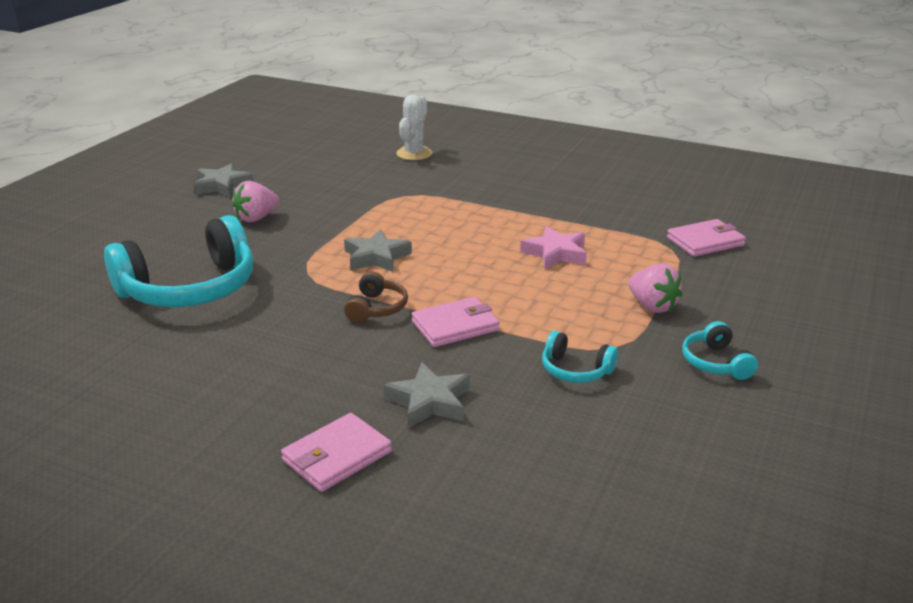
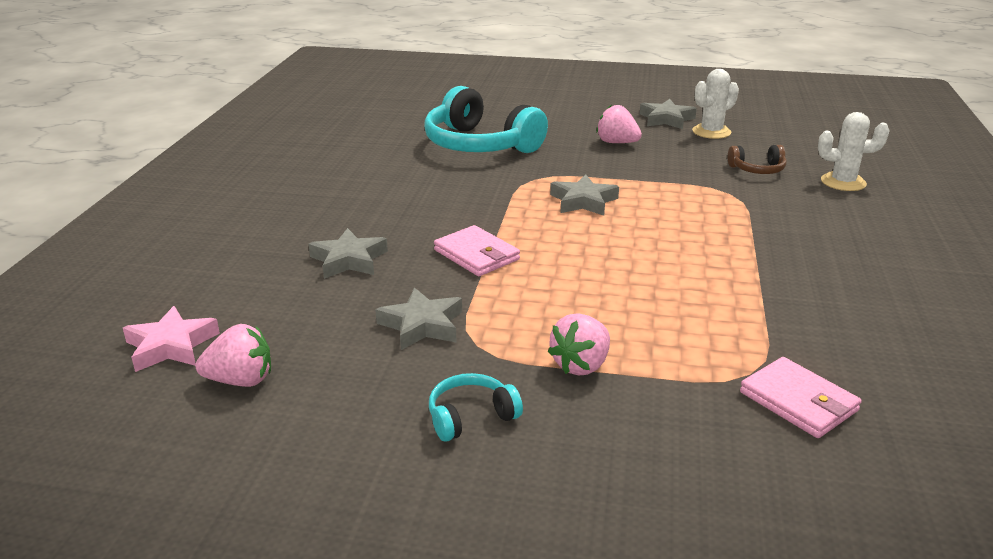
camera: 75 degrees right, 0 degrees up
(272, 174) = (711, 132): none -> white cactus
(337, 456) = (270, 236): pink wallet -> none
(376, 308) = (489, 216): brown headphones -> brown headphones (757, 170)
(555, 253) = (667, 291): pink star -> pink star (171, 346)
(575, 370) = (422, 325): turquoise headphones -> grey star
(650, 484) = (241, 380): none -> pink strawberry

